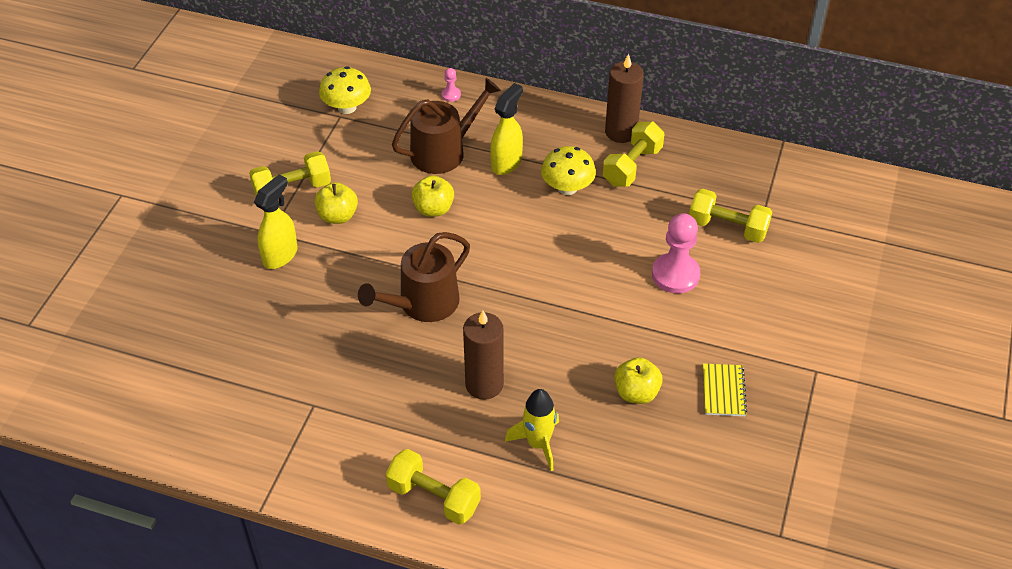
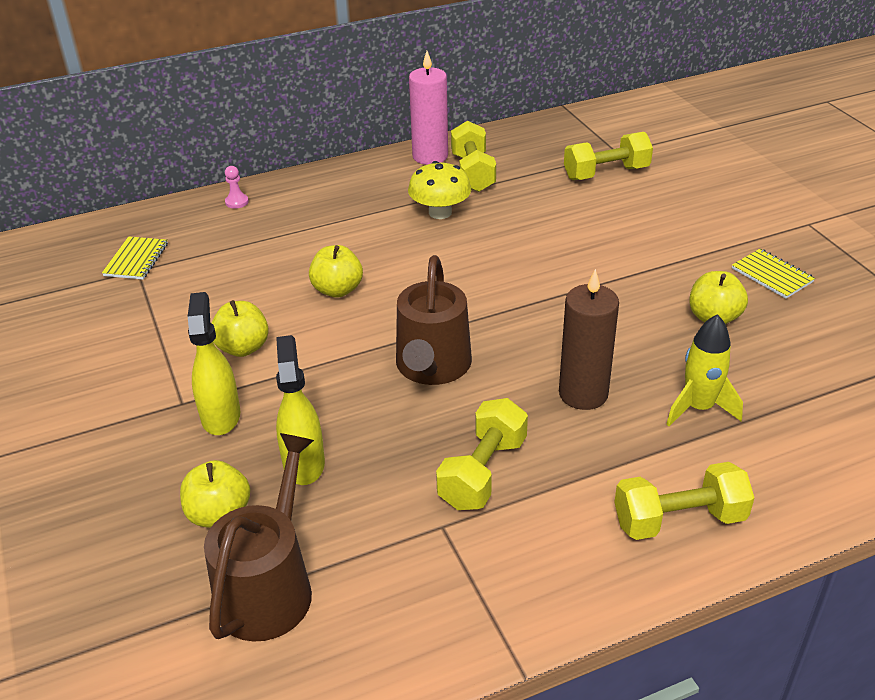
camera: 40 degrees left, 10 degrees down
(220, 316) = (219, 514): none -> yellow apple
(292, 189) = (160, 353): yellow dumbbell -> yellow dumbbell (483, 472)
(347, 107) = (136, 260): yellow mushroom -> yellow notebook
(443, 151) = (287, 244): brown watering can -> brown watering can (269, 587)
(506, 163) = (360, 223): yellow spray bottle -> yellow spray bottle (304, 463)
(621, 132) = (430, 156): brown candle -> pink candle
(675, 275) = (616, 222): pink pawn -> none

